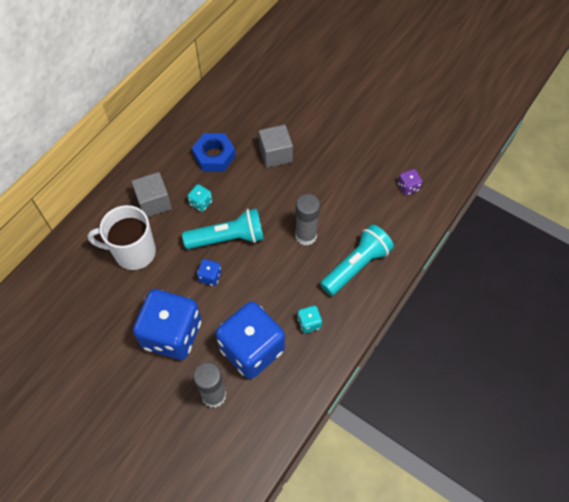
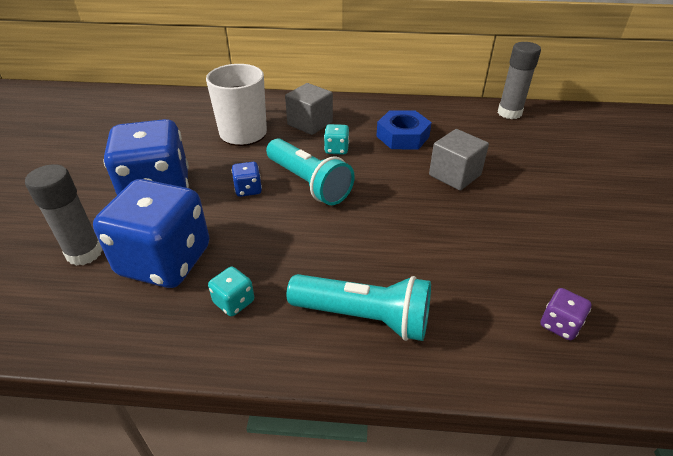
camera: 60 degrees right, 20 degrees down
(306, 236) = (367, 244): grey glue stick -> grey glue stick (509, 113)

